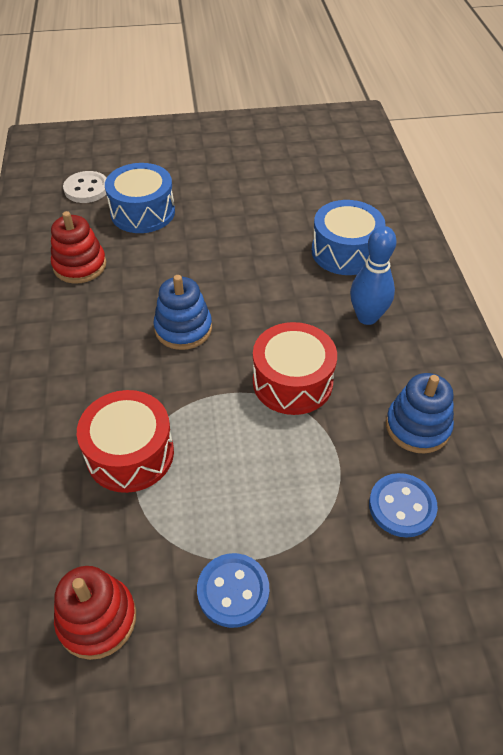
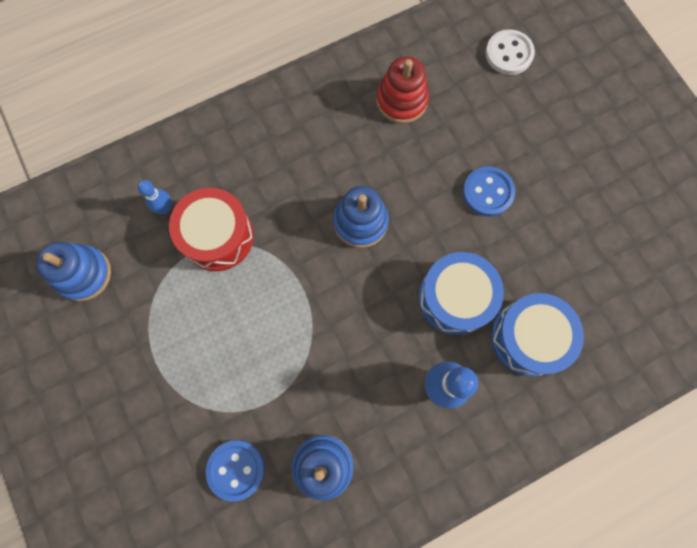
camera: 70 degrees right, 25 degrees up
(64, 499) = (165, 208): none -> blue bowling pin
(97, 619) = (83, 274): red stacking toy -> blue stacking toy
(143, 212) = (498, 120): blue drum -> blue drum (455, 298)
(233, 591) = (127, 358): blue button -> blue button (487, 192)
(292, 382) = (334, 339): red drum -> none

